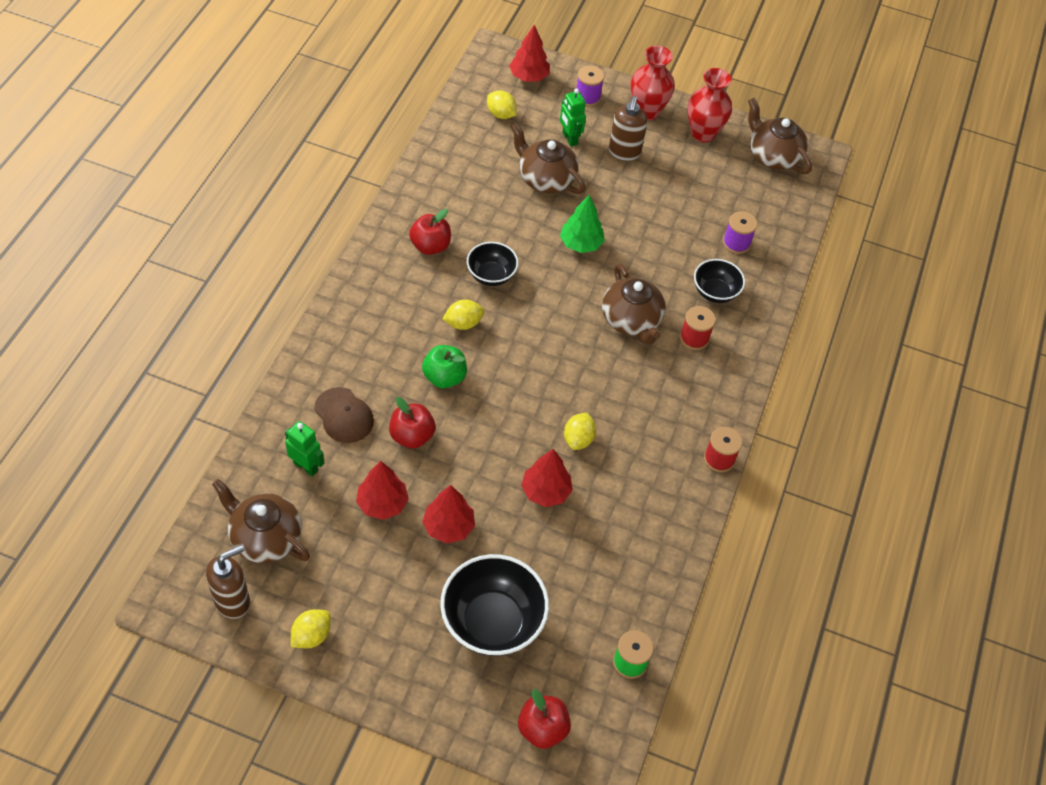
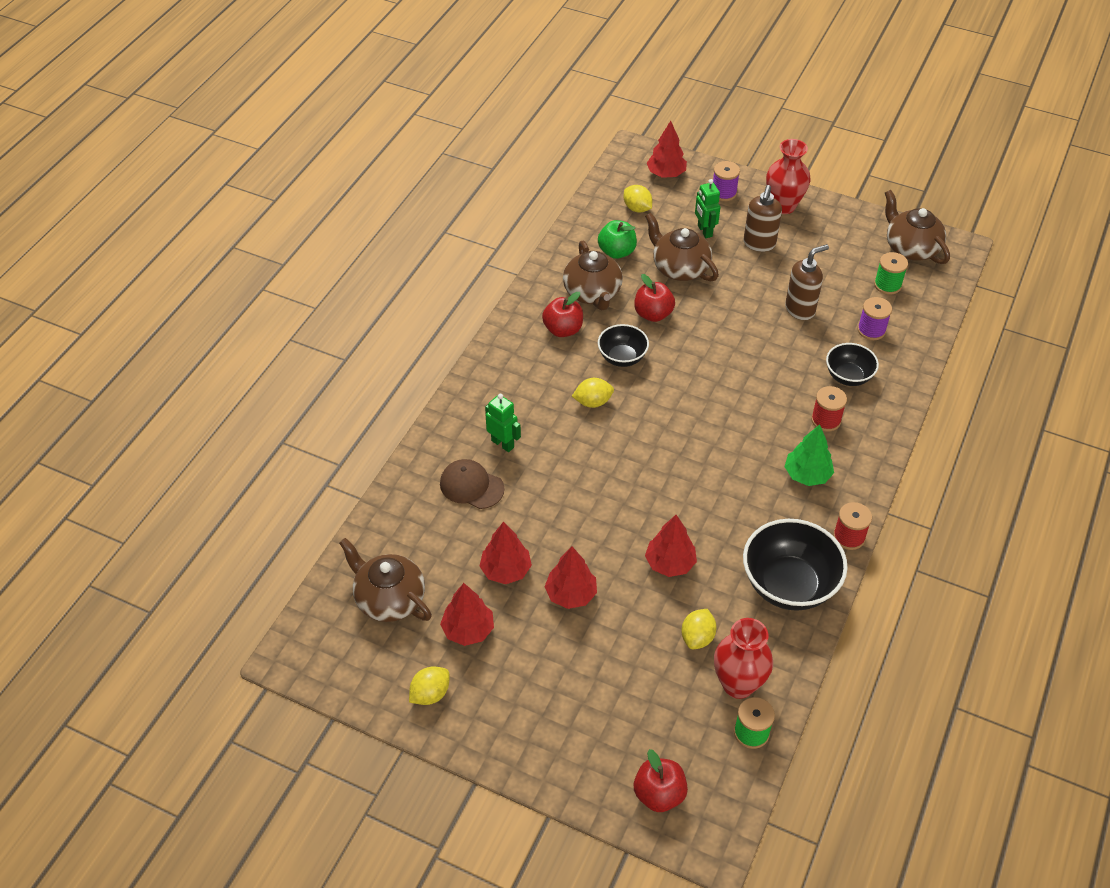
camera: 10 degrees right, 5 degrees down
(233, 601) = (354, 658): brown soap dispenser -> brown soap dispenser (800, 309)
(306, 466) = (432, 533): green robot -> green robot (503, 444)
(344, 415) = (471, 486): brown cap -> brown cap turned 150 degrees clockwise
(347, 567) = (468, 630): none -> red tree
(412, 436) = (537, 507): red apple -> red apple (653, 314)
(444, 377) = (572, 452): green apple -> green apple (616, 252)
(492, 622) = (611, 688): black bowl -> black bowl (788, 585)
(578, 439) = (704, 514): yellow lemon -> yellow lemon (697, 637)
(581, 244) = (713, 329): green tree -> green tree (807, 475)
(631, 320) = (762, 402): brown teapot -> brown teapot (592, 293)
(703, 133) = (839, 226): red vase -> red vase (738, 684)
(751, 195) = (887, 285): none -> green spool

